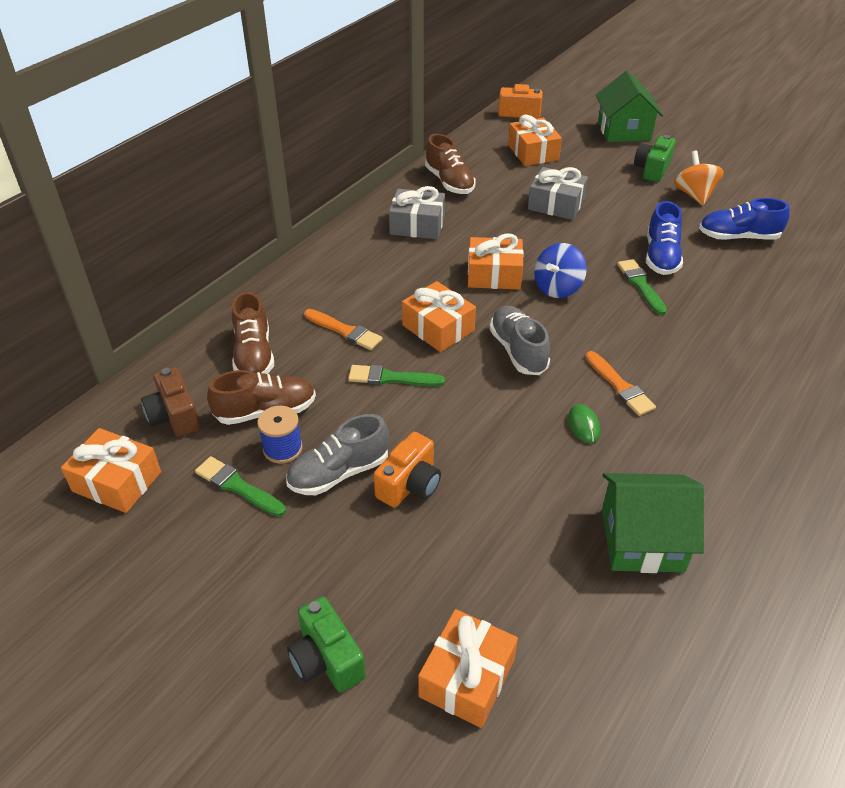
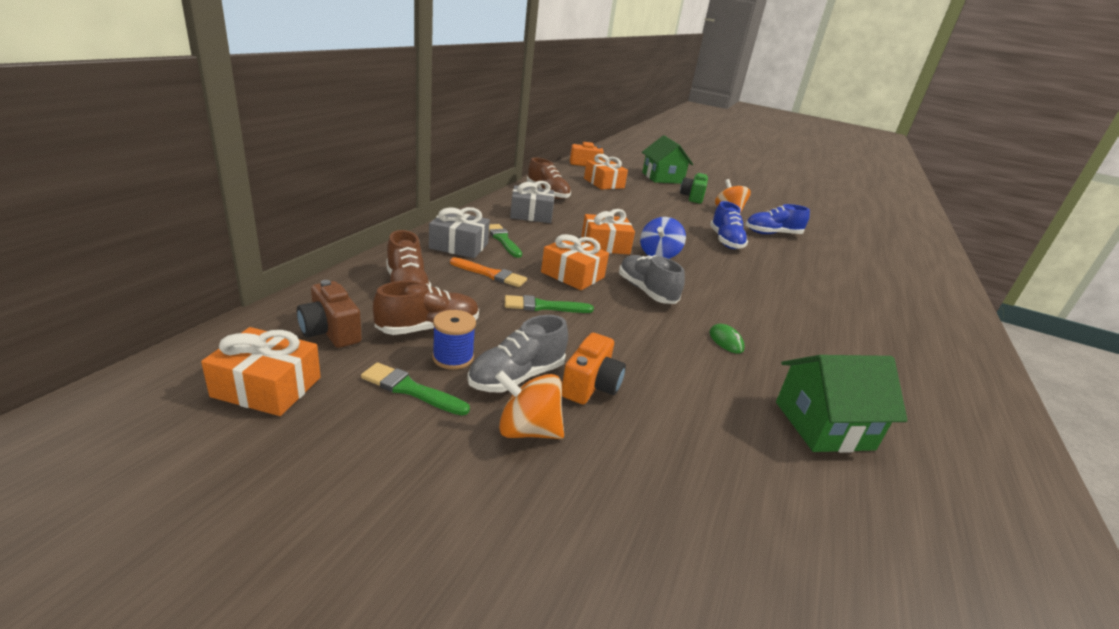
camera: 15 degrees left, 15 degrees down
(326, 659) = (557, 559): green camera -> none
(334, 535) = (527, 430): none -> orange spinning top
(467, 678) = (725, 566): orange gift -> none
(556, 204) = (633, 210): grey gift -> grey gift (459, 246)
(620, 386) = (740, 315): orange brush -> none
(640, 285) = (720, 256): green brush -> green brush (503, 240)

